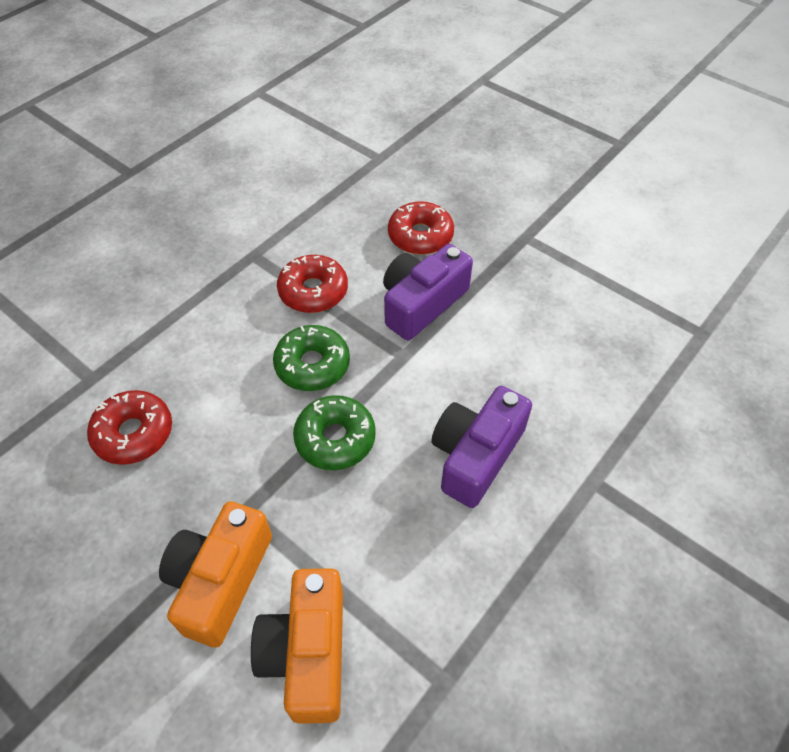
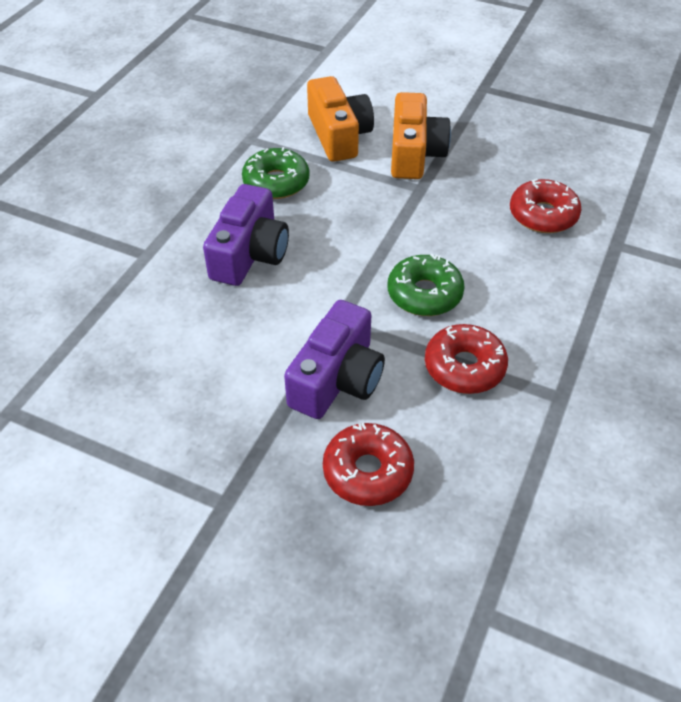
camera: 165 degrees right, 5 degrees down
(335, 439) = (374, 242): green donut -> green donut (276, 182)

